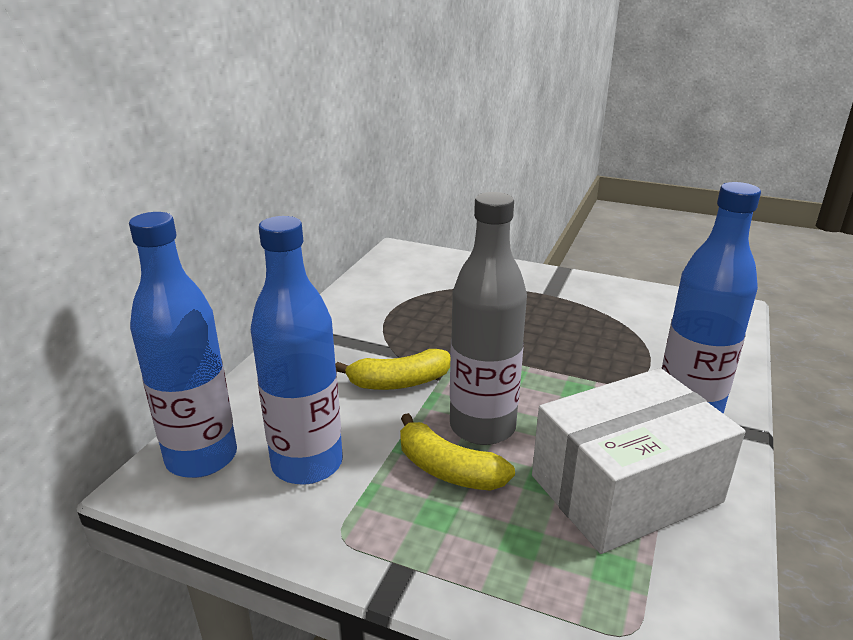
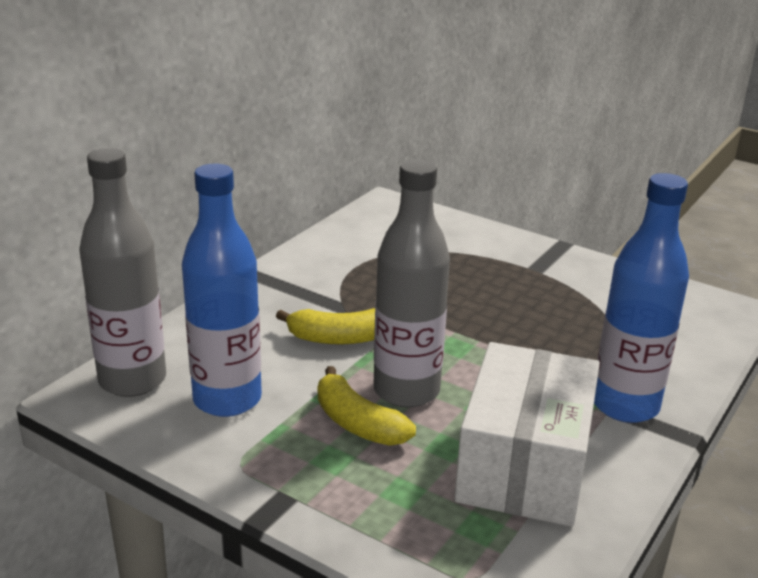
camera: 10 degrees right, 0 degrees up
(201, 457) = (132, 380): blue bottle -> grey bottle
(625, 489) = (524, 465): white box -> white box turned 60 degrees counterclockwise

